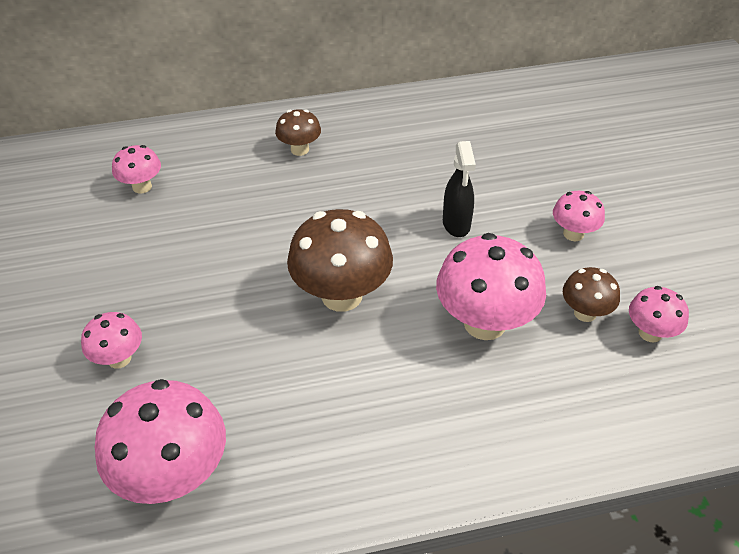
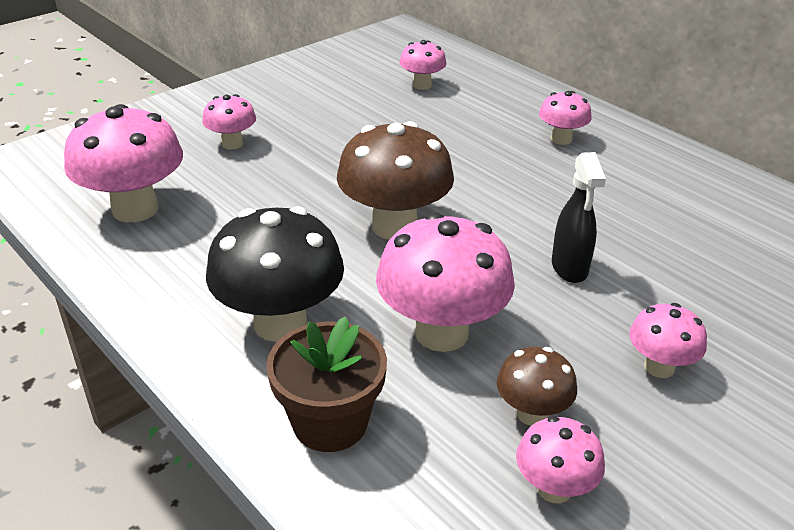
camera: 60 degrees right, 10 degrees down
(300, 149) = (561, 139): brown mushroom -> pink mushroom
(419, 416) = (280, 323): none -> black mushroom
(456, 224) = (569, 268): black spray bottle -> black spray bottle turned 60 degrees counterclockwise
(544, 425) = (330, 422): none -> brown flower pot

